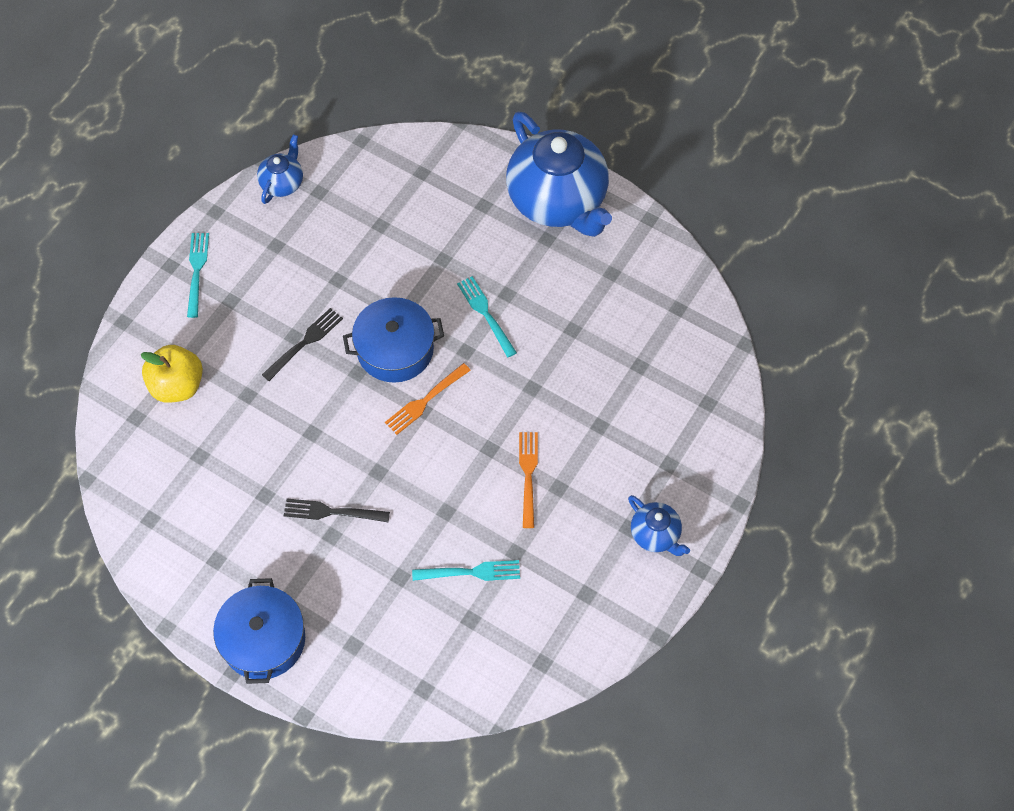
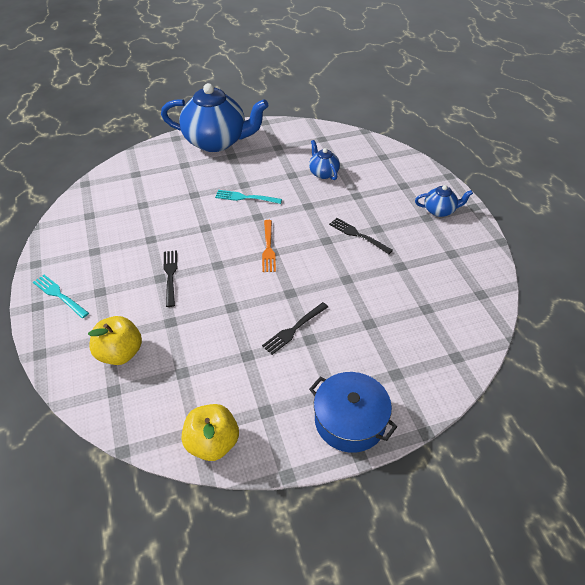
camera: 50 degrees left, 15 degrees down
(149, 542) = (212, 443): none -> yellow apple
(282, 183) = (62, 226): blue teapot -> blue teapot (323, 173)
(395, 349) = (222, 241): blue pot -> none
(471, 572) = (396, 290): turquoise fork -> none
(528, 475) = (358, 235): orange fork -> black fork

